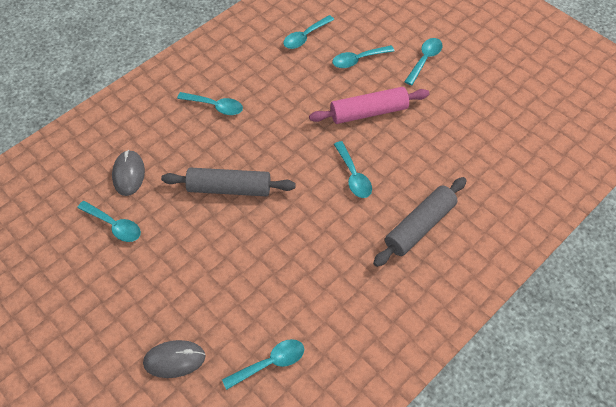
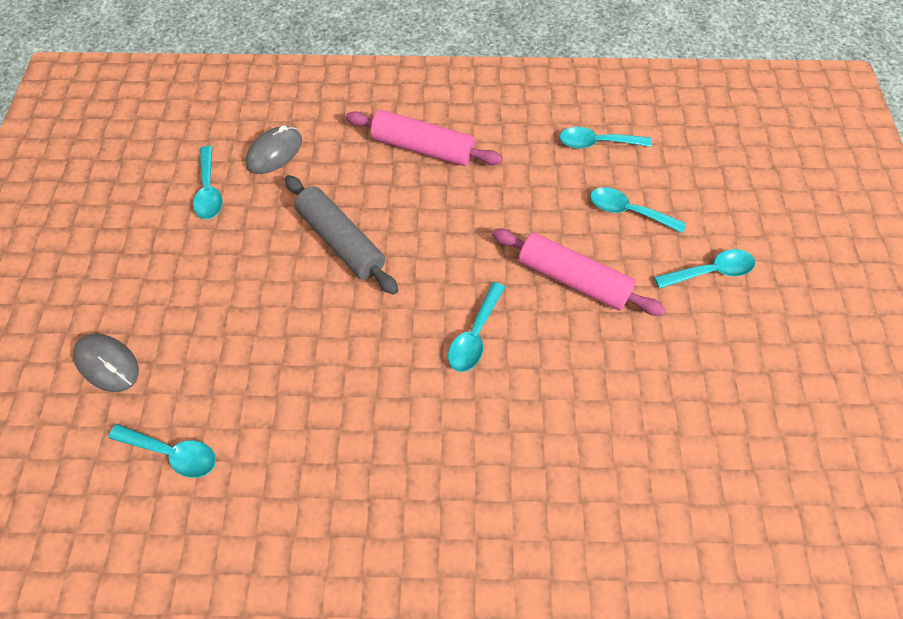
camera: 45 degrees right, 5 degrees up
(215, 106) = (423, 148): turquoise spoon -> pink rolling pin
(420, 226) = (480, 458): grey rolling pin -> none

